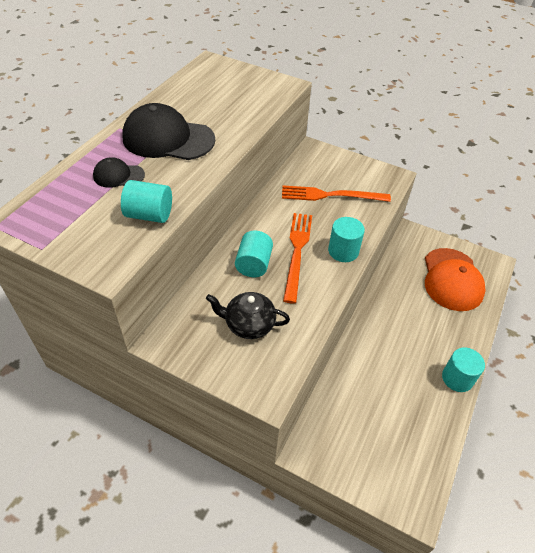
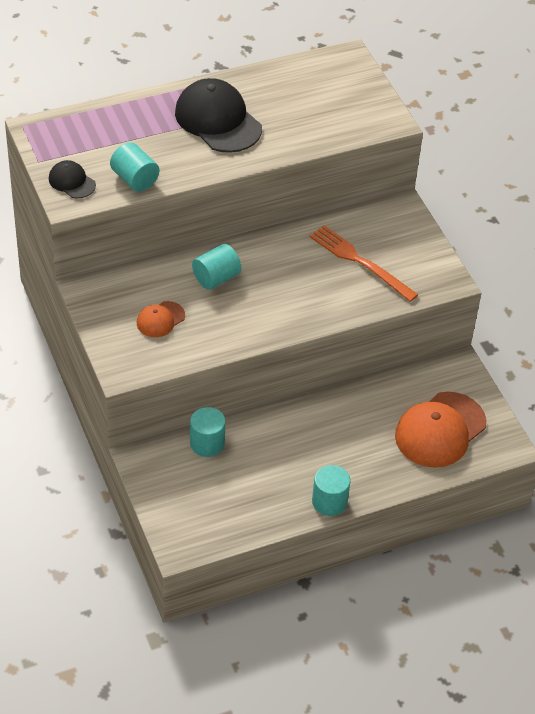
camera: 40 degrees right, 0 degrees up
(118, 175) = (144, 133): black cap -> black cap (72, 182)
(249, 324) = (160, 319): black teapot -> orange cap
(297, 252) = (265, 291): orange fork -> none
(343, 251) = (306, 315): turquoise cylinder -> turquoise cylinder (207, 443)

